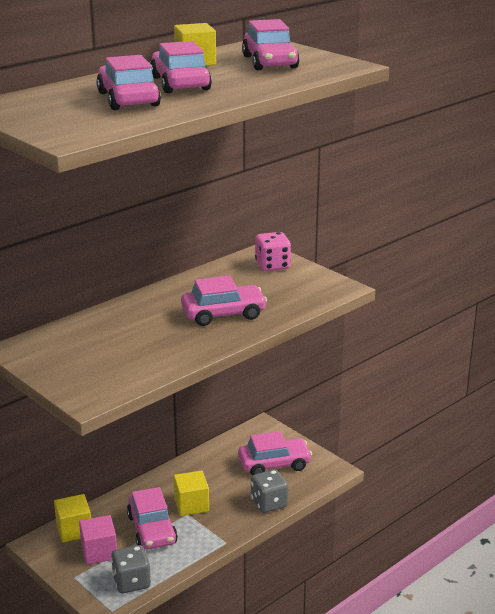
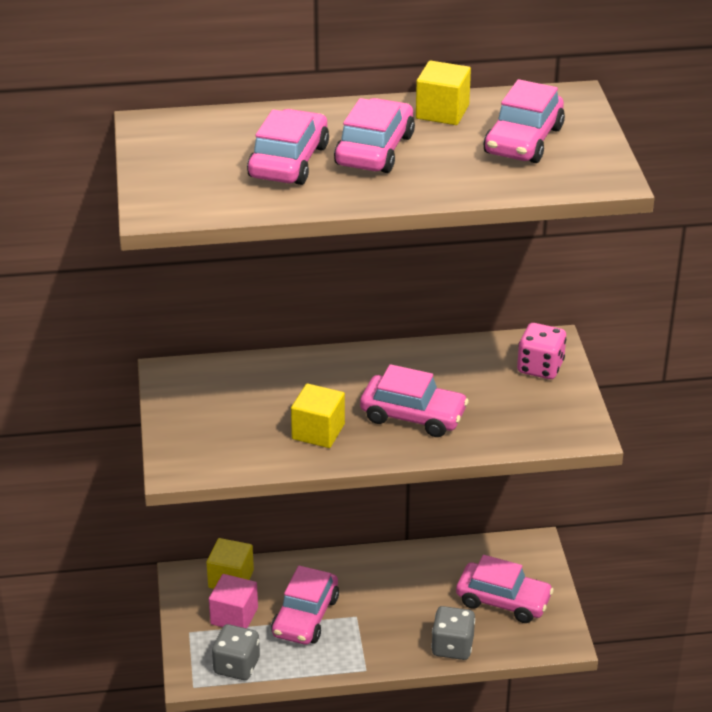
camera: 35 degrees right, 10 degrees up
(191, 505) = (369, 607): yellow cube -> yellow cube (318, 431)

